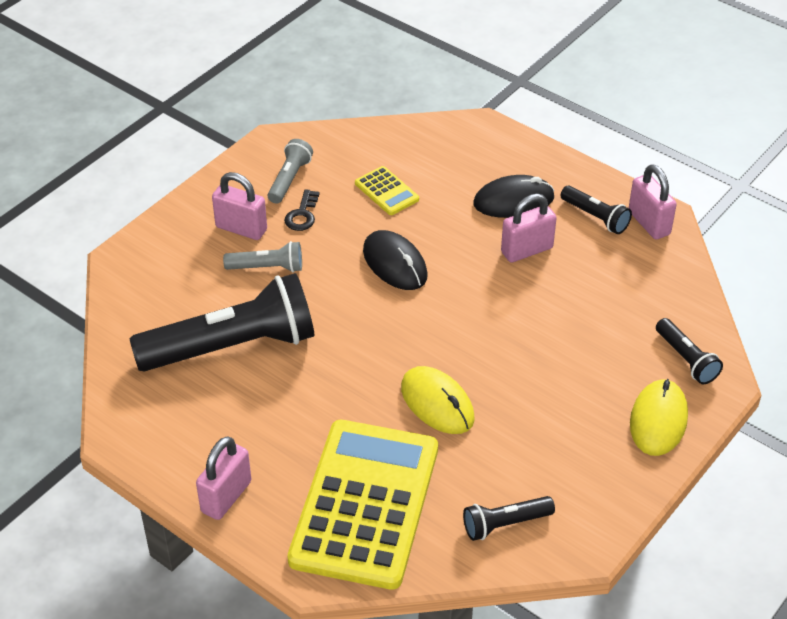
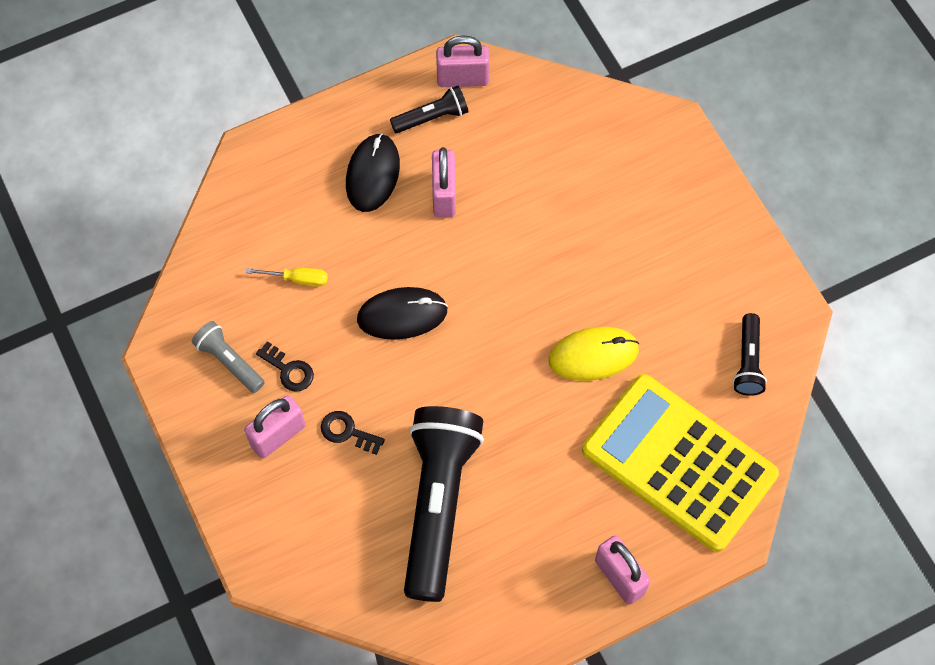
camera: 65 degrees left, 20 degrees up
(267, 268) = (347, 432): grey flashlight -> black key
(386, 191) = (298, 279): yellow calculator -> yellow screwdriver
(658, 420) = (692, 192): yellow mouse -> none
(686, 359) = (637, 136): black flashlight -> none

